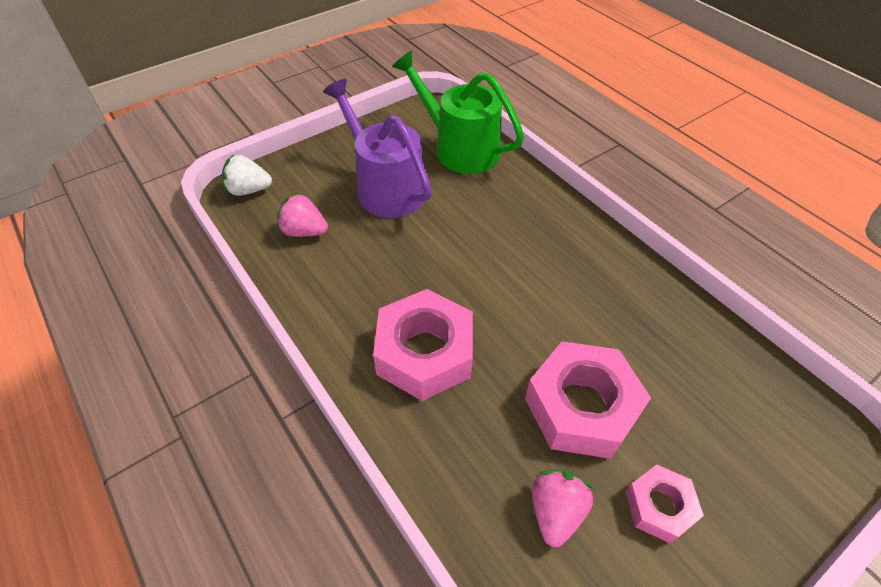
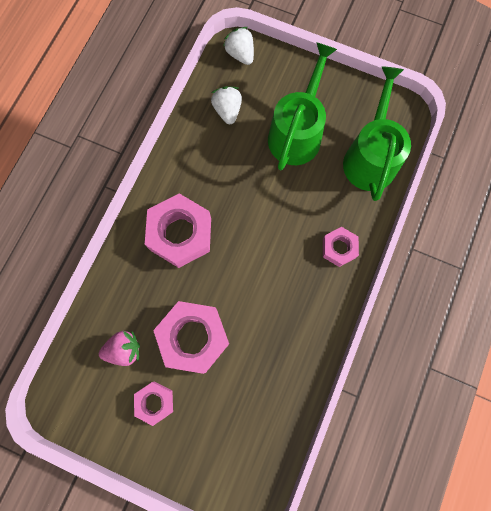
camera: 60 degrees right, 25 degrees up
(304, 231) = (227, 111): pink strawberry -> white strawberry
(386, 187) = (297, 133): purple watering can -> green watering can
(544, 213) = (339, 248): none -> pink nut

